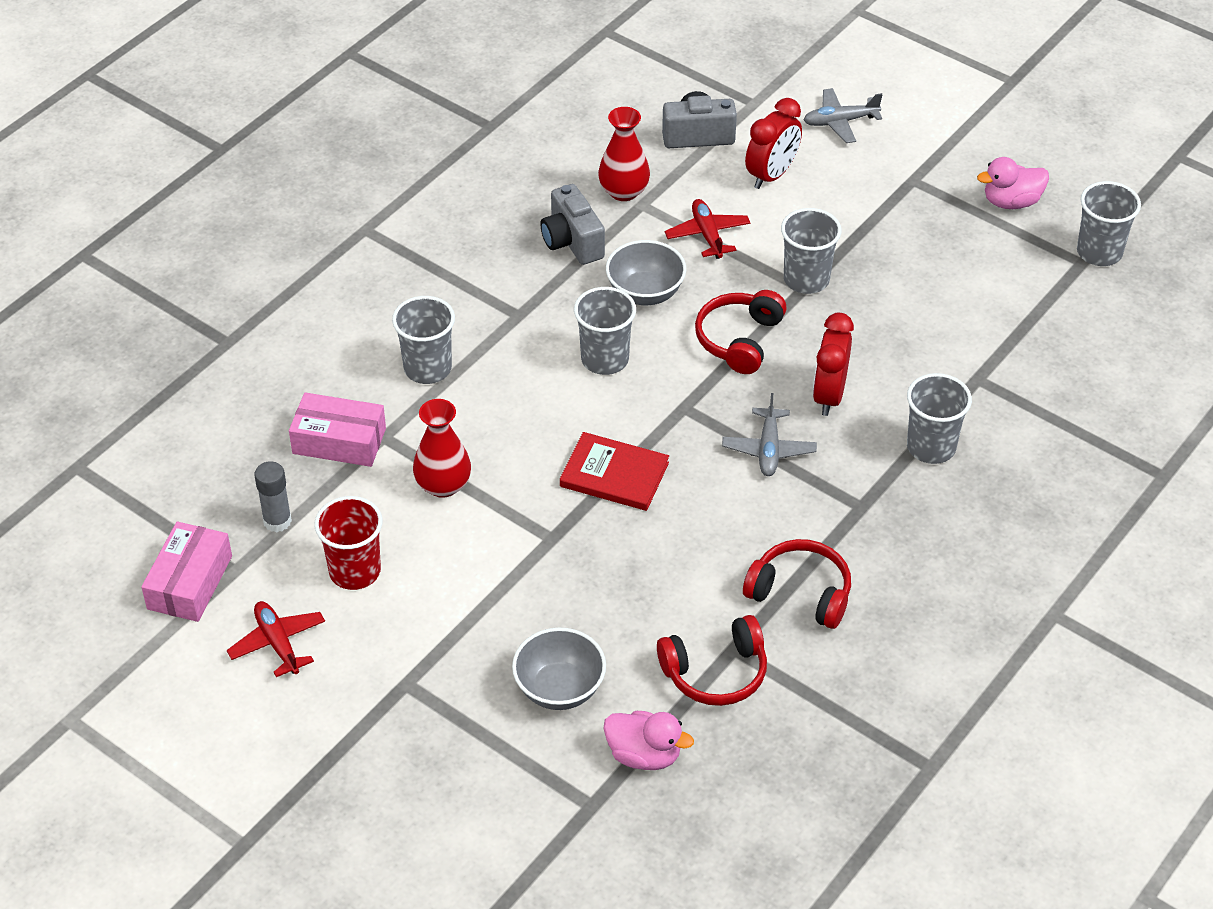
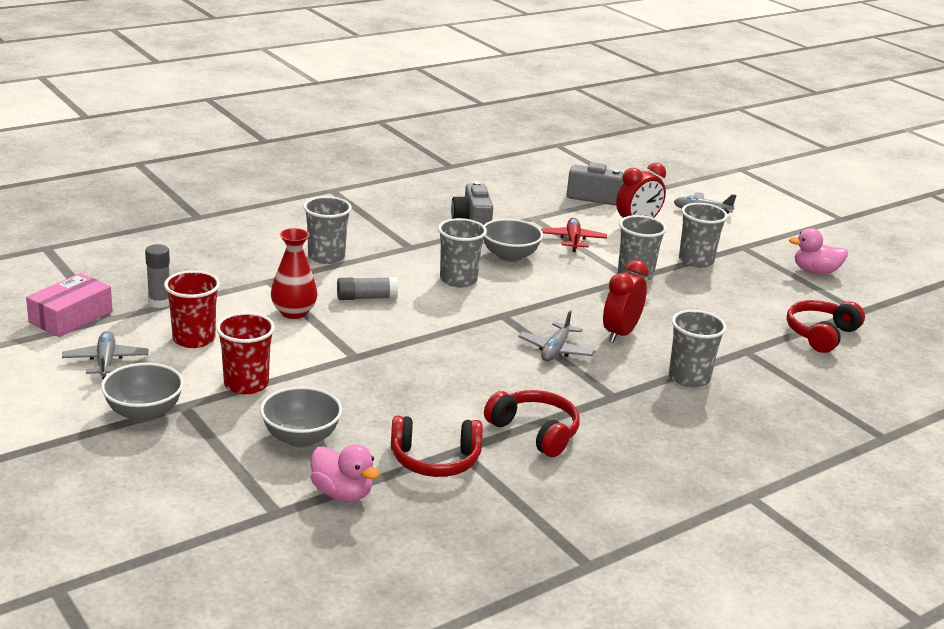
camera: 15 degrees right, 20 degrees down
(278, 643) = (106, 361): red plane -> grey plane
(339, 441) = (236, 275): pink box -> none
(370, 710) = (144, 413): none -> grey bowl
(455, 626) = (246, 384): none -> red cup
(513, 430) = (366, 298): none -> grey glue stick
(614, 475) = (426, 336): red book -> none
(624, 191) = (524, 210): red vase -> none
(739, 340) = (566, 292): red headphones -> red headphones (821, 334)
(1099, 252) = (876, 309): grey cup -> grey cup (696, 261)

